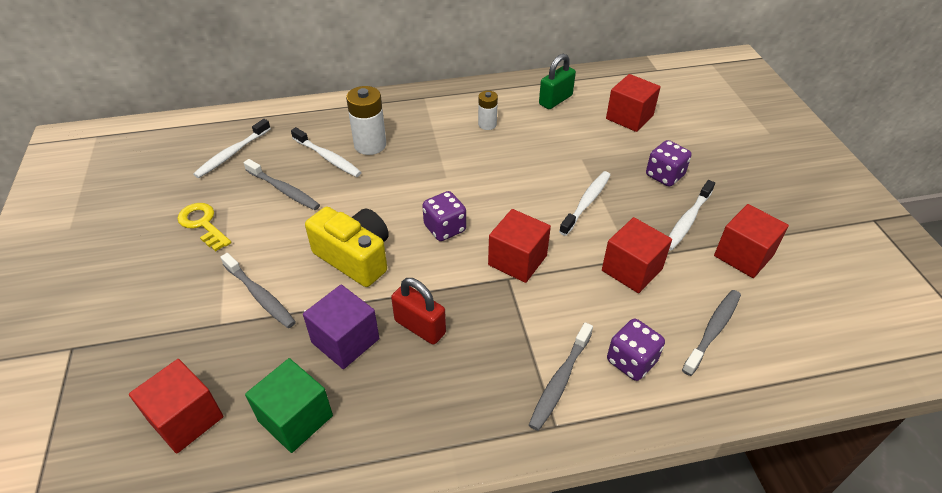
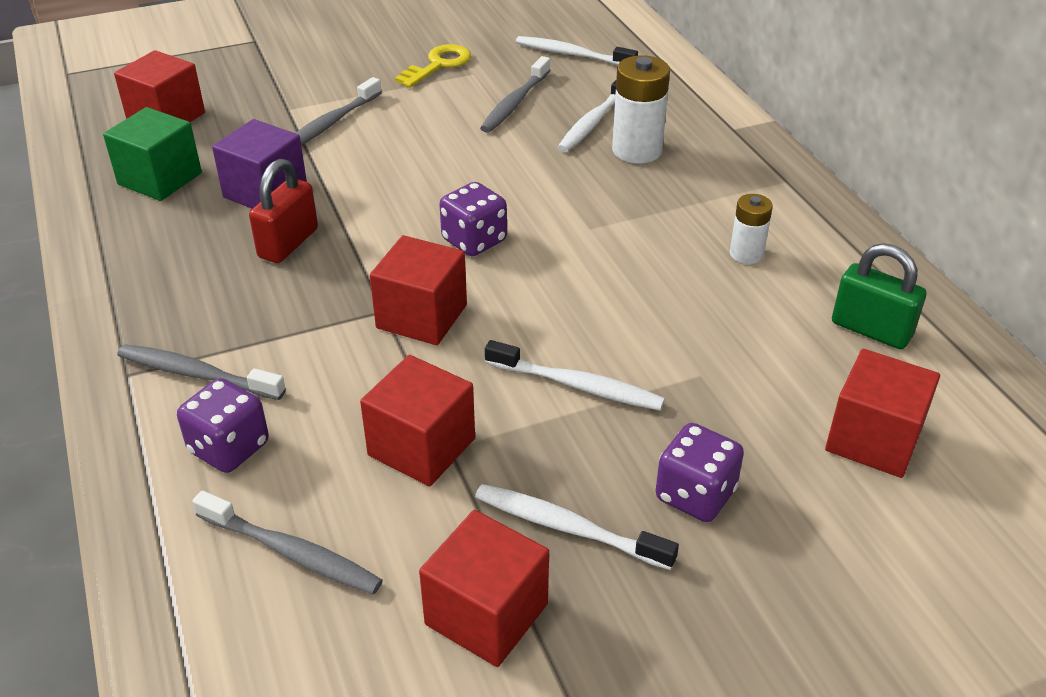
camera: 80 degrees right, 5 degrees down
(355, 257) = (403, 176): yellow camera -> none

